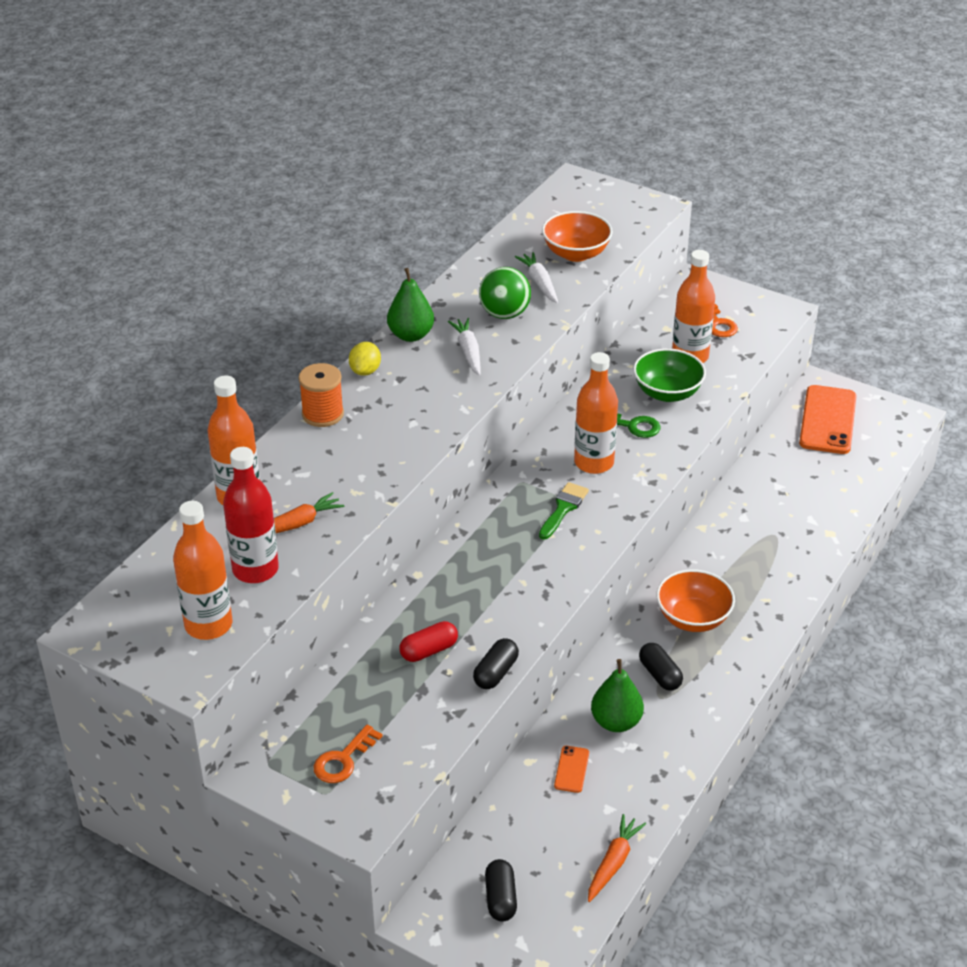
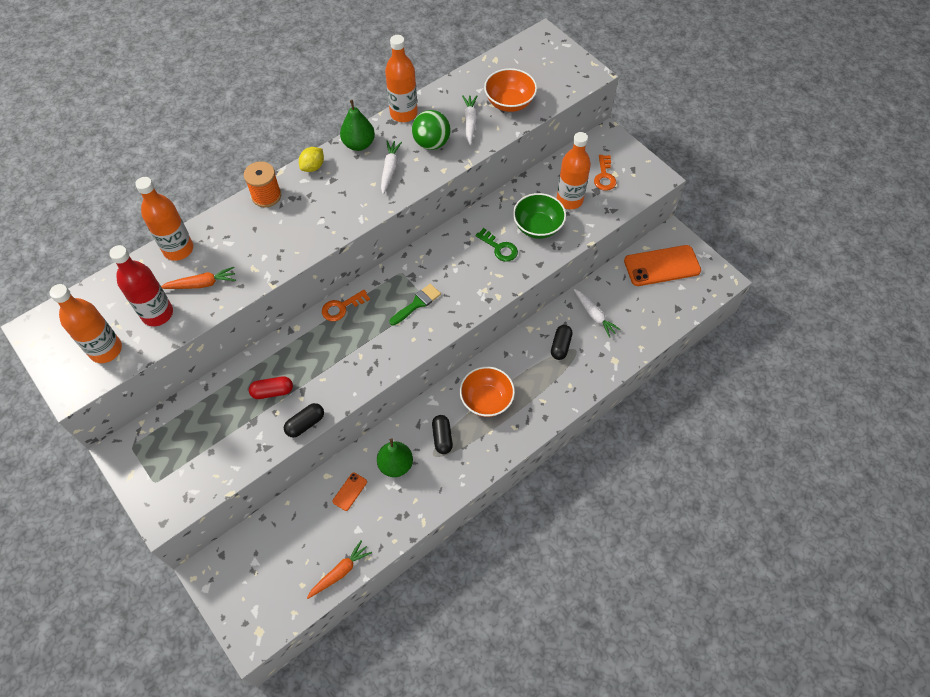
camera: 20 degrees right, 20 degrees up
(343, 760) = (177, 459): orange key -> orange key (342, 307)
(500, 898) = (258, 573): black capsule -> black capsule (560, 346)
(594, 463) = (457, 271): orange bottle -> orange bottle (403, 113)
(775, 492) = (594, 315): none -> white carrot
(828, 420) = (662, 266): orange phone -> orange phone turned 45 degrees clockwise

